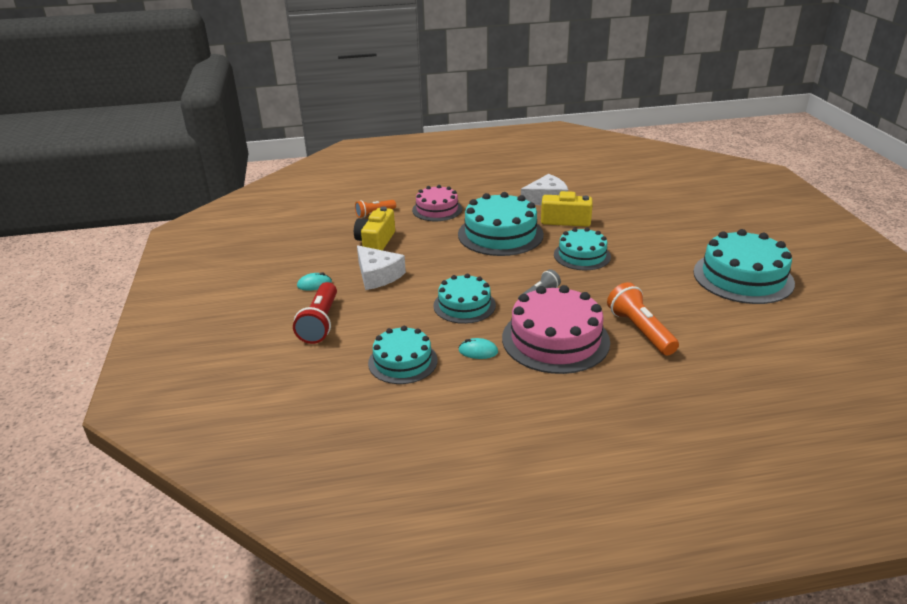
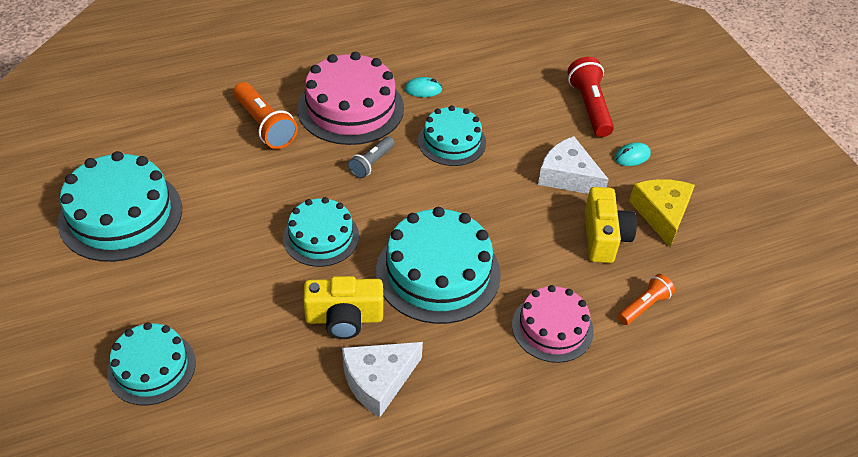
camera: 165 degrees right, 15 degrees up
(323, 250) = (661, 214): none -> yellow cheese
(403, 361) = (488, 74): turquoise cake -> turquoise cake (151, 367)

